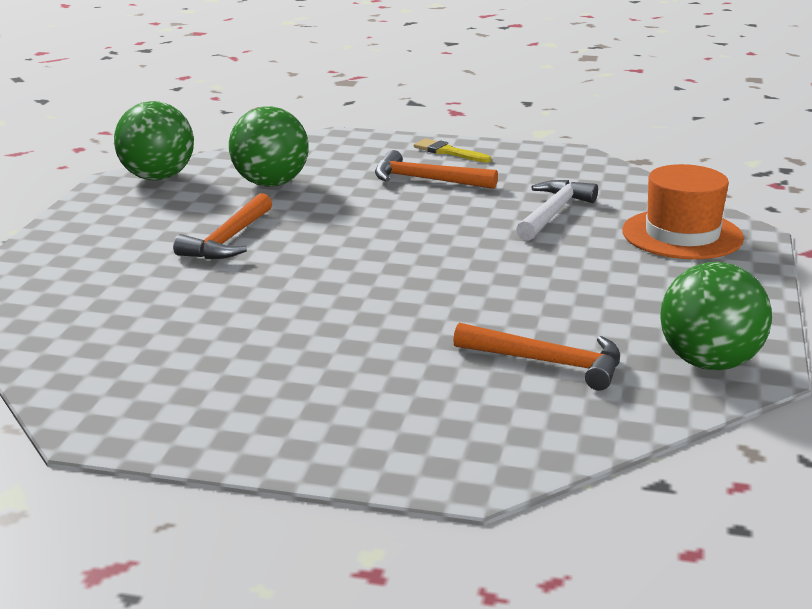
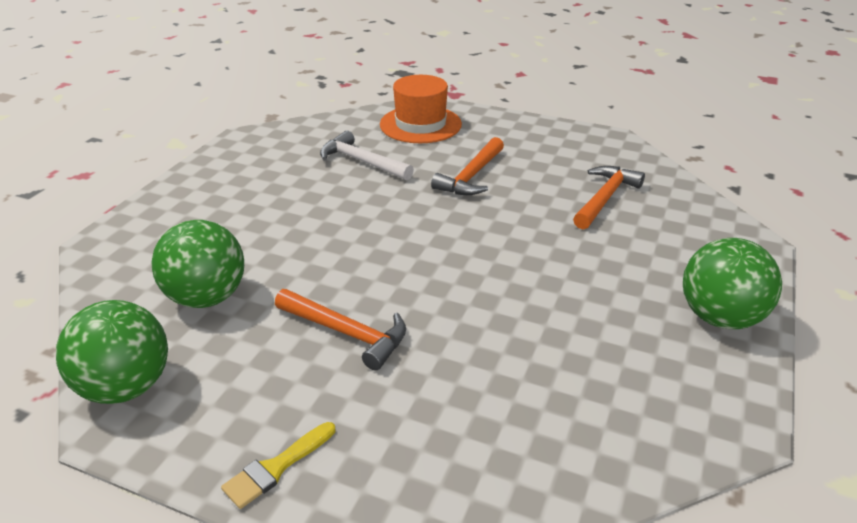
camera: 80 degrees left, 10 degrees up
(426, 180) = (258, 207): orange hammer -> orange hammer (471, 176)
(448, 152) = (196, 188): yellow brush -> yellow brush (276, 467)
(709, 363) = (603, 148): green ball -> green ball (720, 318)

